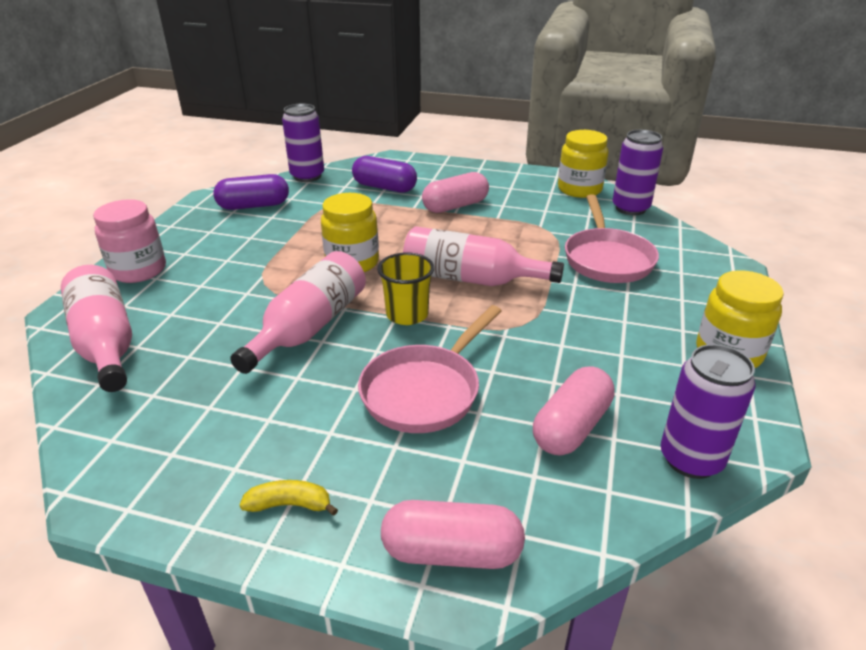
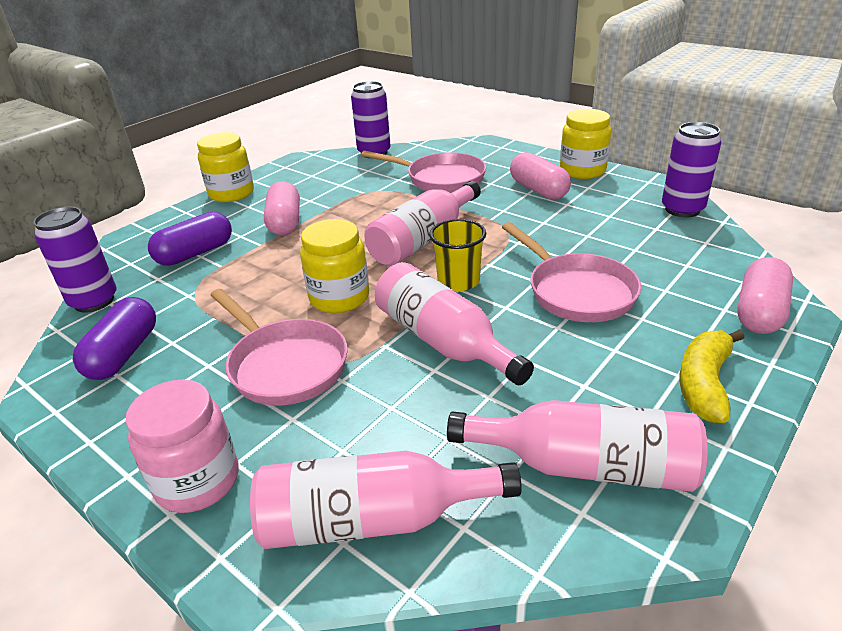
camera: 65 degrees left, 0 degrees up
(162, 434) = (585, 466): none -> pink bottle
(257, 265) = (285, 365): none -> pink pan
(290, 505) = (704, 384): yellow banana -> yellow banana, size x1.60
(571, 427) = (640, 240): pink capsule -> pink capsule (538, 190)
(579, 189) = (321, 163): yellow jar -> yellow jar (231, 193)

